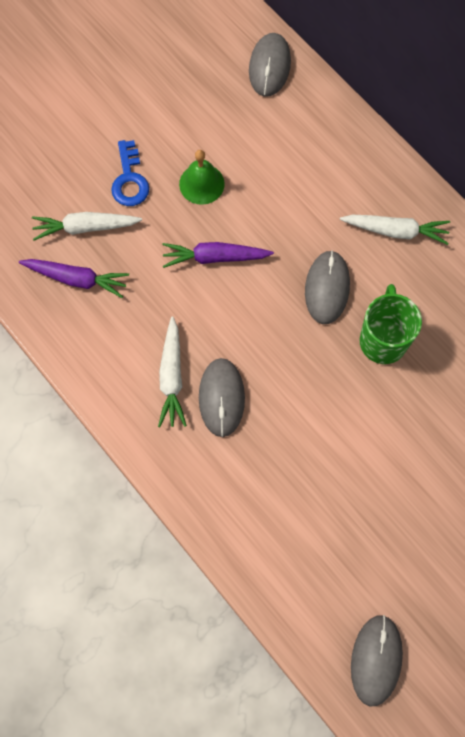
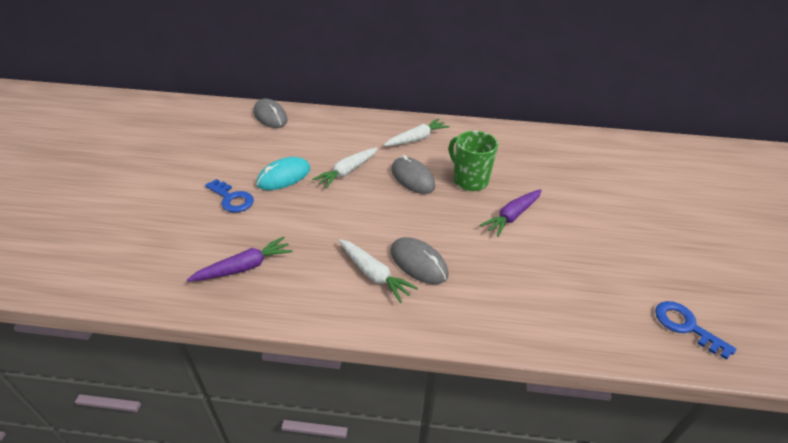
camera: 45 degrees left, 30 degrees down
(85, 227) = (223, 237): white carrot -> white carrot (347, 172)
(201, 184) = (284, 176): green bell -> turquoise mouse
(215, 257) = (331, 202): purple carrot -> purple carrot (512, 216)
(376, 660) = (685, 326): grey mouse -> blue key

